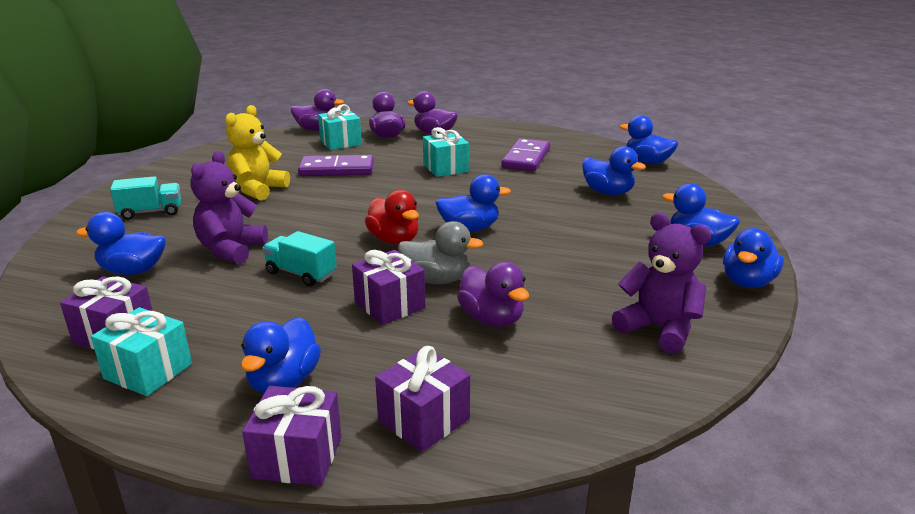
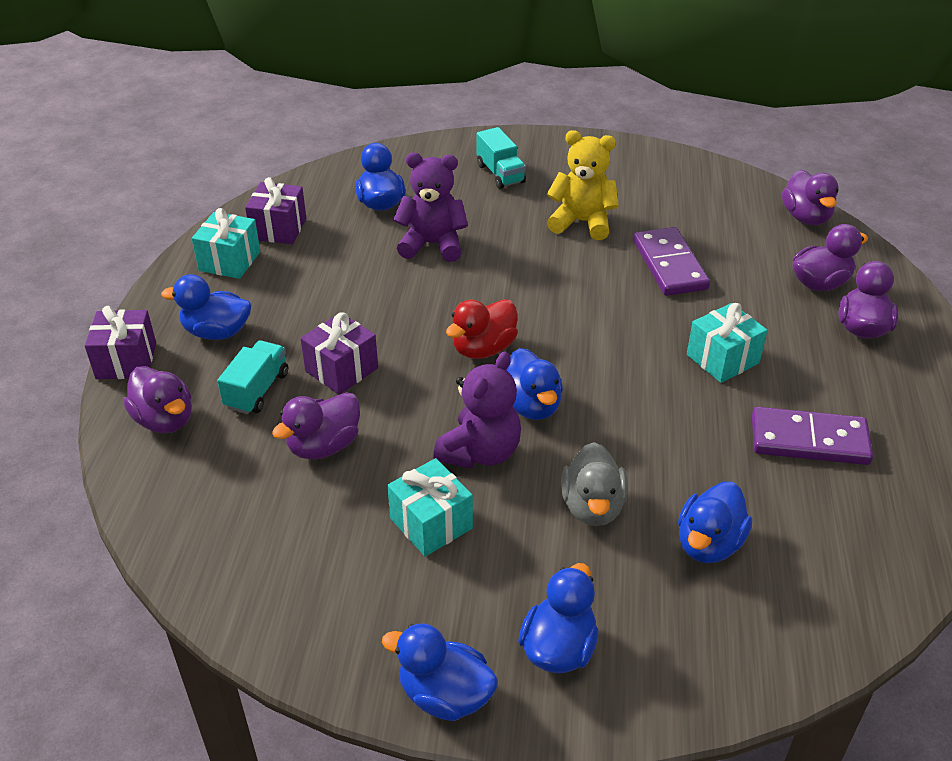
camera: 80 degrees right, 15 degrees up
(301, 274) = (393, 299): turquoise truck -> turquoise truck (257, 390)
(340, 143) = (767, 248): turquoise gift -> turquoise gift (431, 523)
(424, 420) = (165, 420): purple gift -> purple duck
(437, 280) = (398, 395): grey duck -> grey duck (592, 506)
(647, 162) = (878, 602): blue duck -> none
(659, 329) = (316, 587): purple teddy bear -> purple teddy bear (480, 452)

